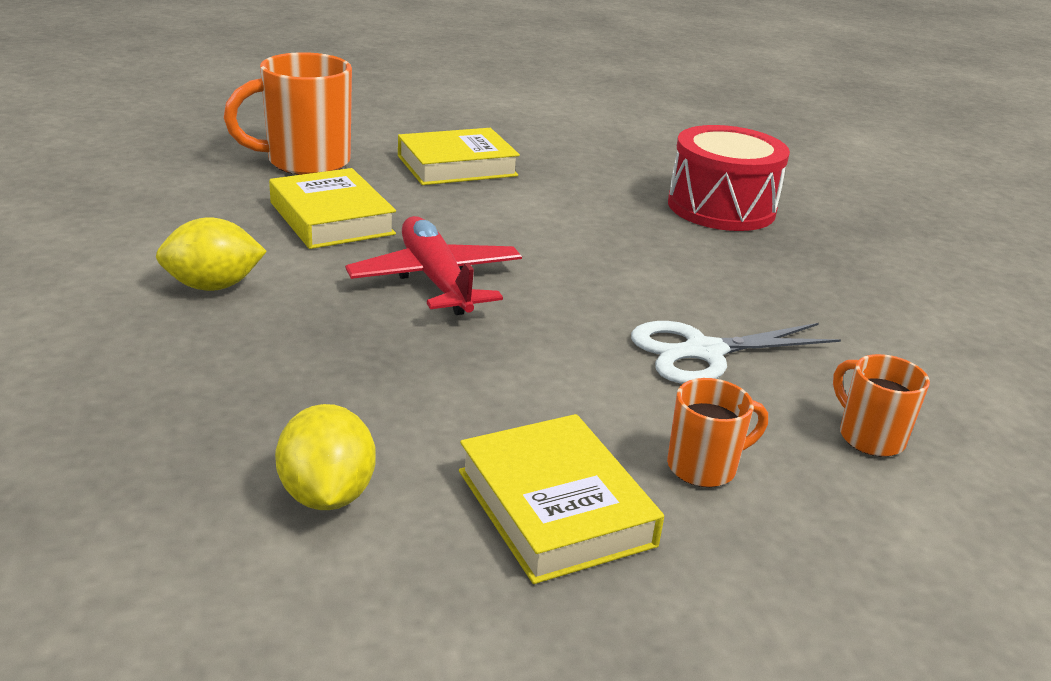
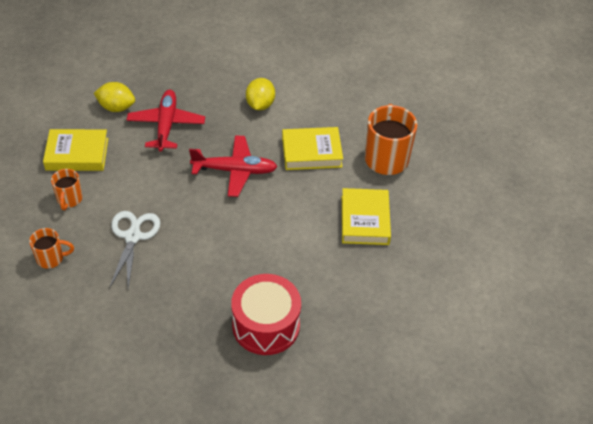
camera: 115 degrees right, 20 degrees up
(351, 391) = (166, 125): none -> red plane

